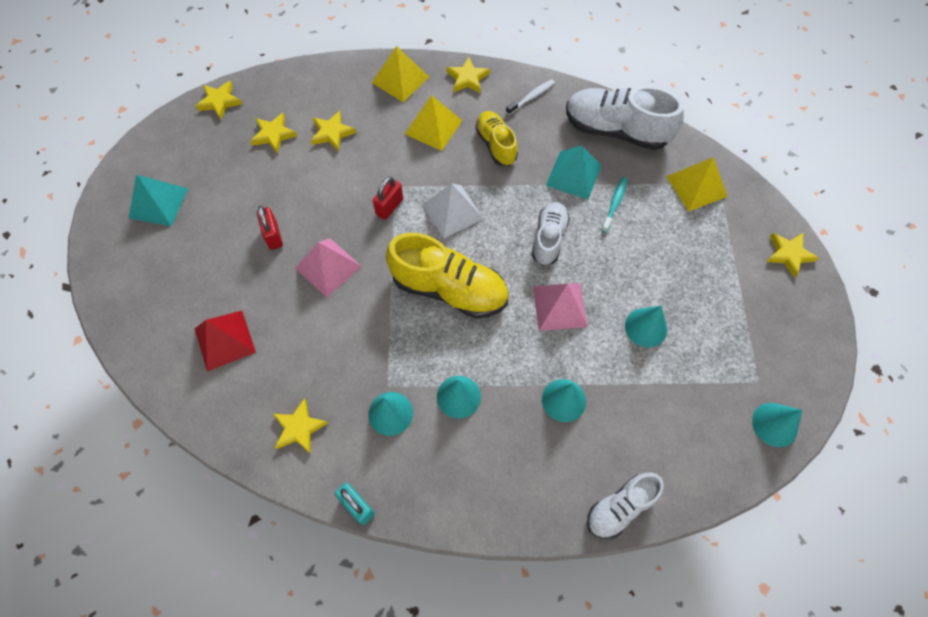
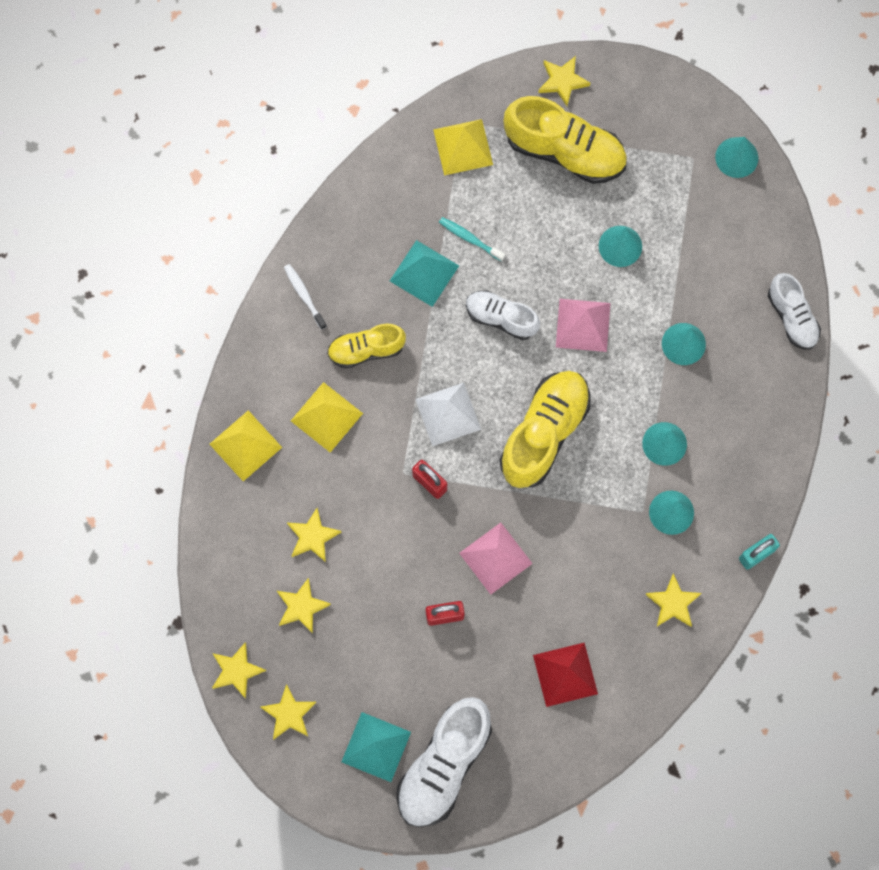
camera: 80 degrees left, 10 degrees up
(467, 78) = (260, 365): yellow star -> yellow star (289, 714)
(616, 130) = (371, 212): white shoe -> white shoe (444, 765)
(722, 266) = (565, 151): none -> yellow shoe

